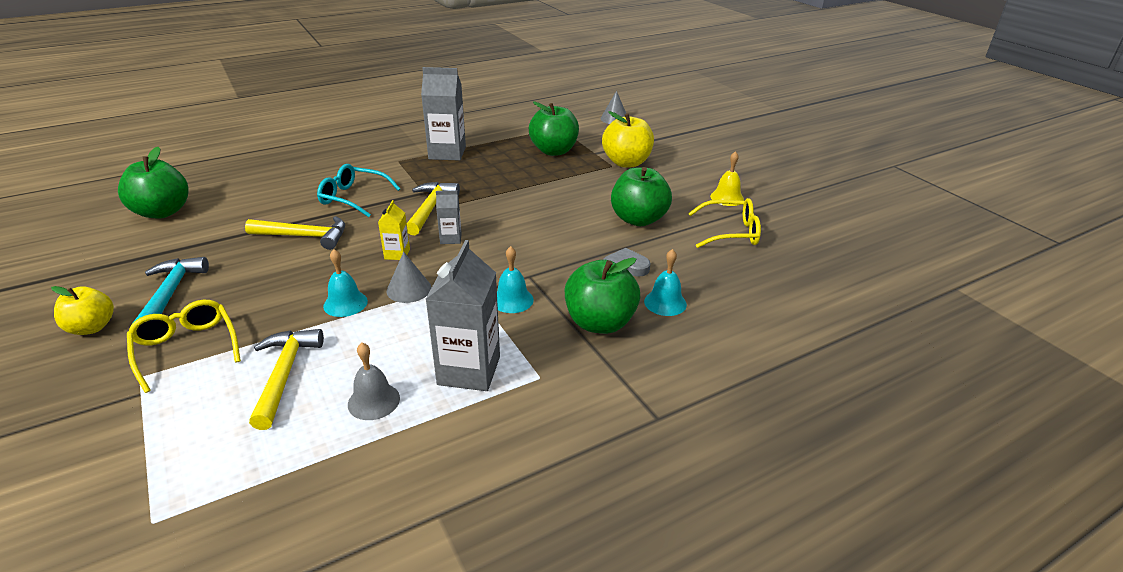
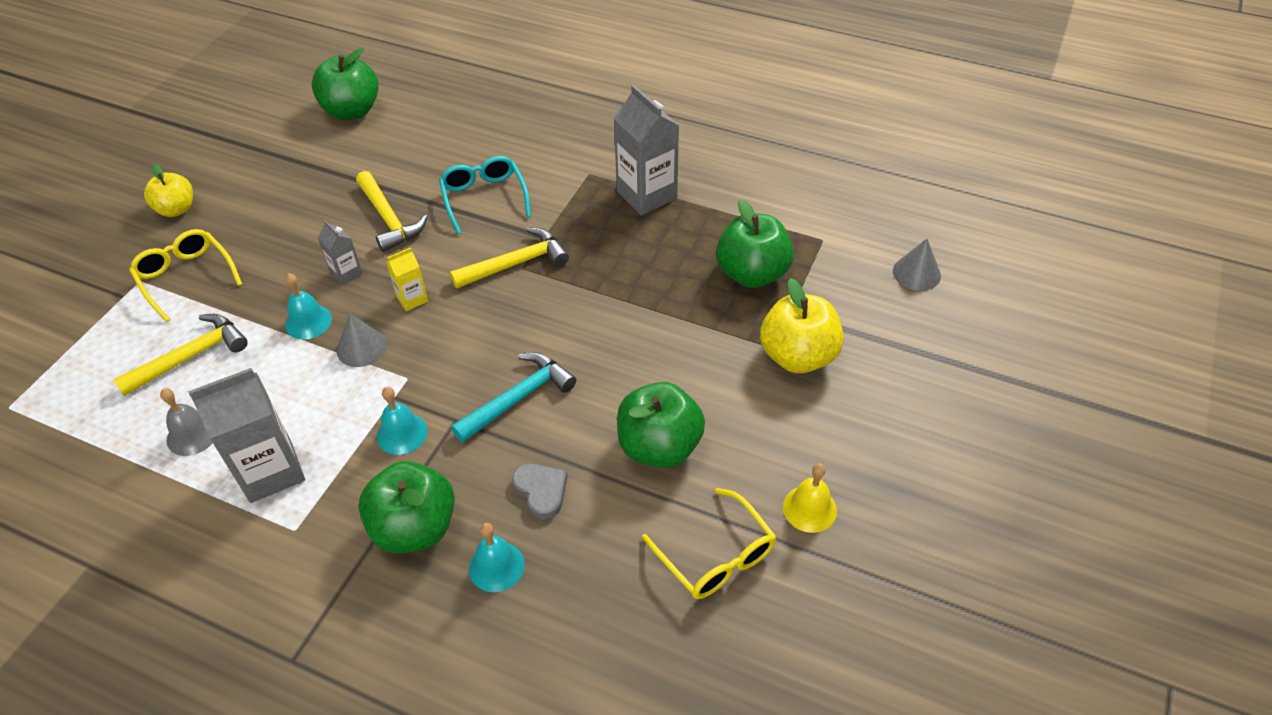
camera: 55 degrees right, 15 degrees up
(170, 294) = (245, 212): turquoise hammer -> turquoise hammer (518, 398)
(186, 348) = (186, 277): yellow glasses -> yellow glasses turned 60 degrees counterclockwise
(450, 238) = (473, 317): grey carton -> grey carton (346, 273)

